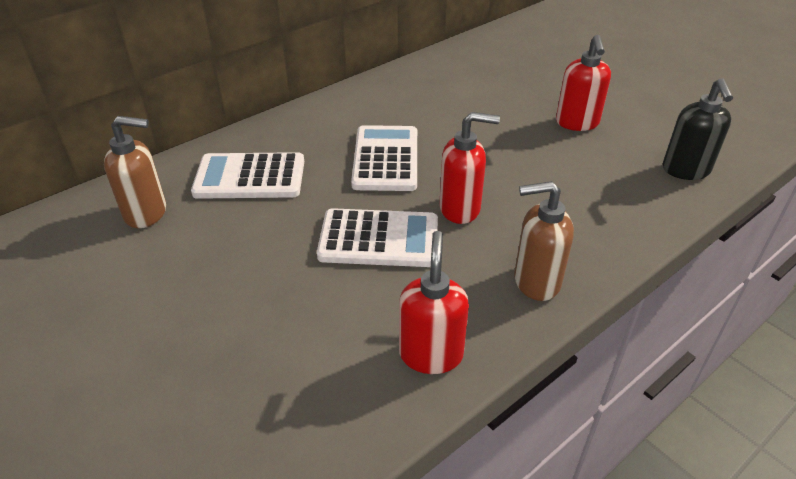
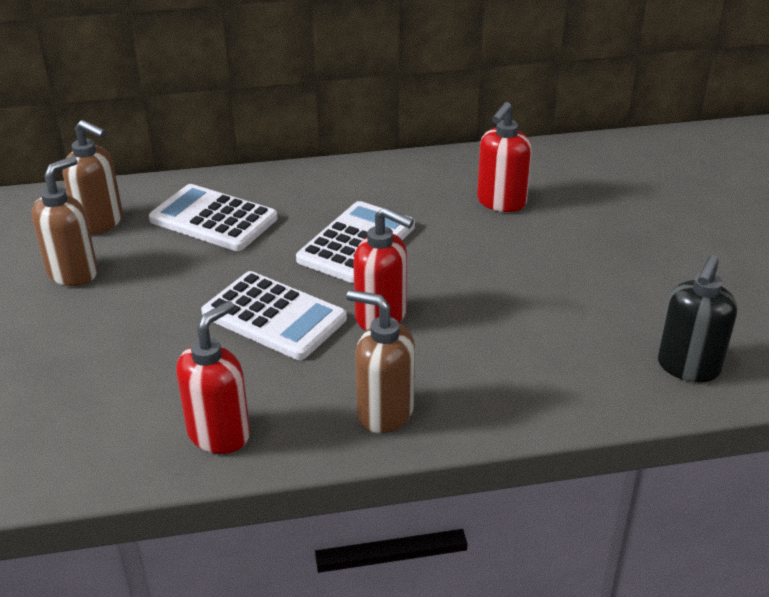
camera: 30 degrees right, 5 degrees down
(163, 266) = (73, 273): none -> brown soap dispenser
(577, 123) = (610, 272): red soap dispenser -> red soap dispenser (501, 202)

